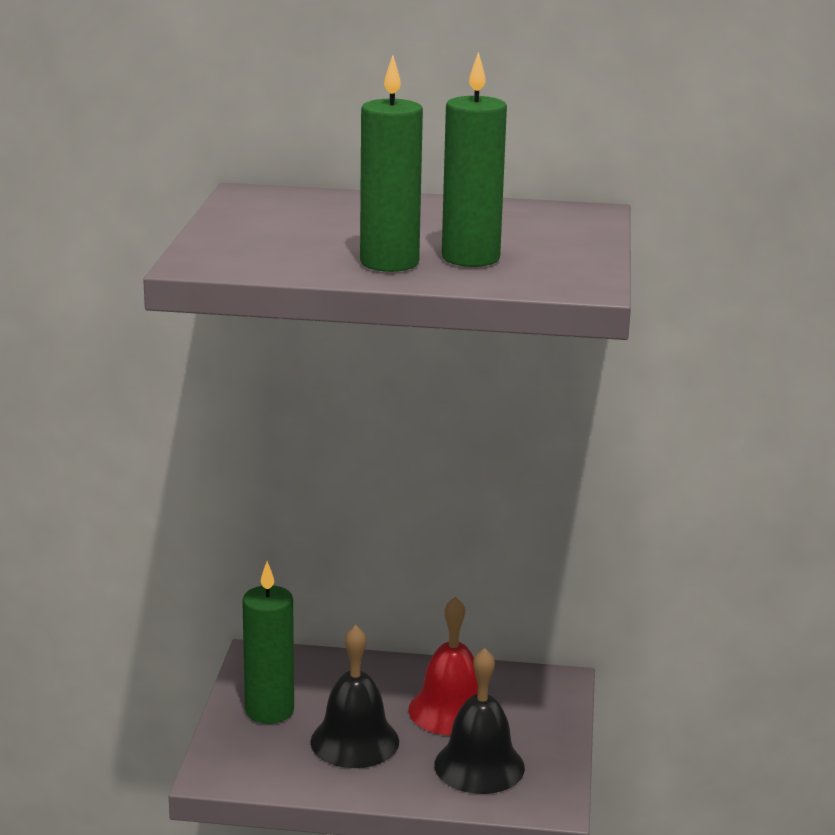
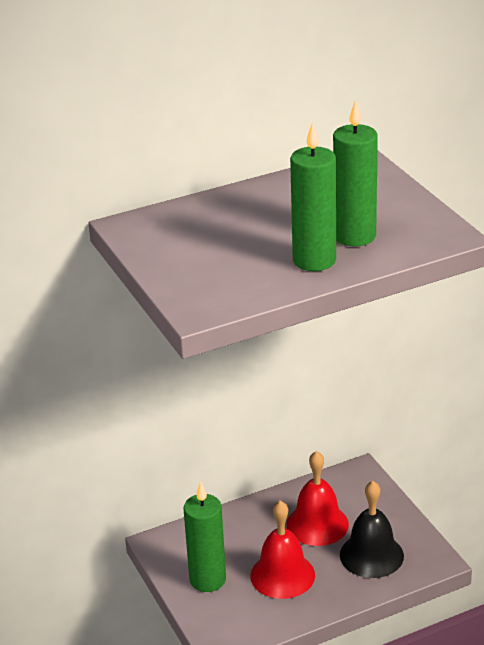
camera: 30 degrees left, 10 degrees up
(354, 741) = (282, 575): black bell -> red bell

